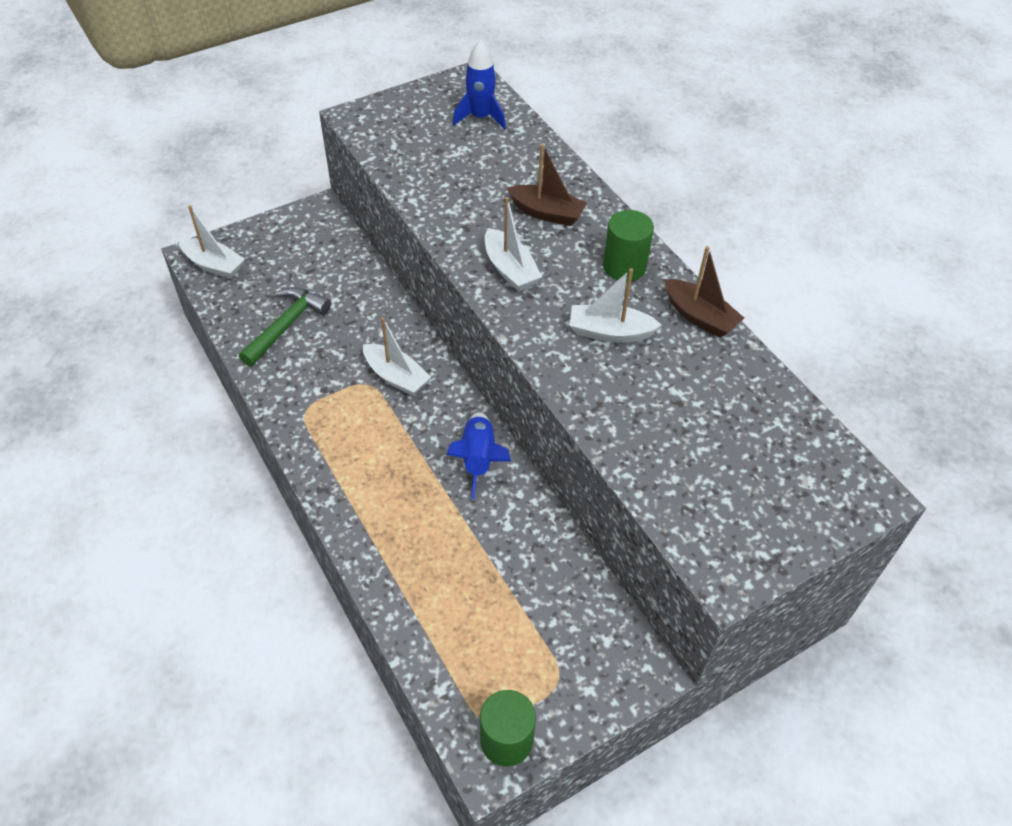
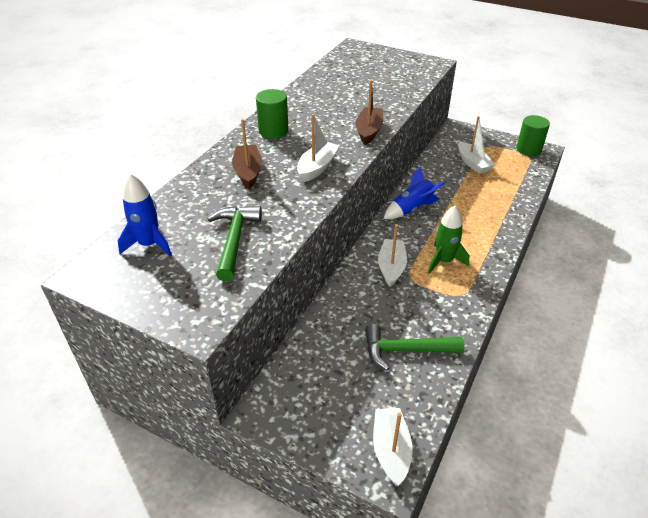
camera: 120 degrees left, 10 degrees down
(363, 430) = (444, 261): none -> green rocket
(439, 166) = (234, 240): none -> green hammer
(609, 332) = (332, 121): white boat -> white boat (473, 163)
(699, 317) = (291, 100): brown boat -> brown boat (369, 131)

